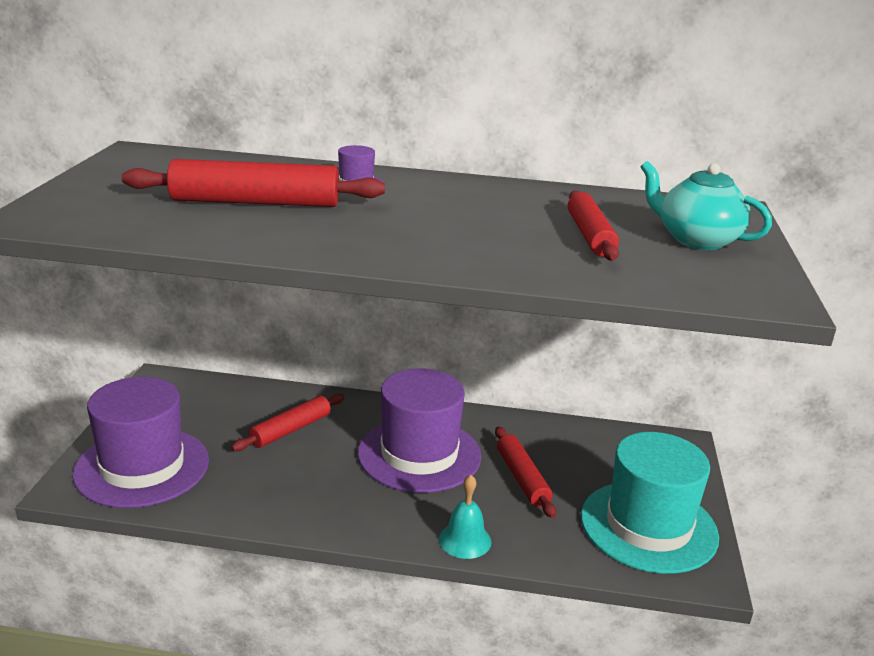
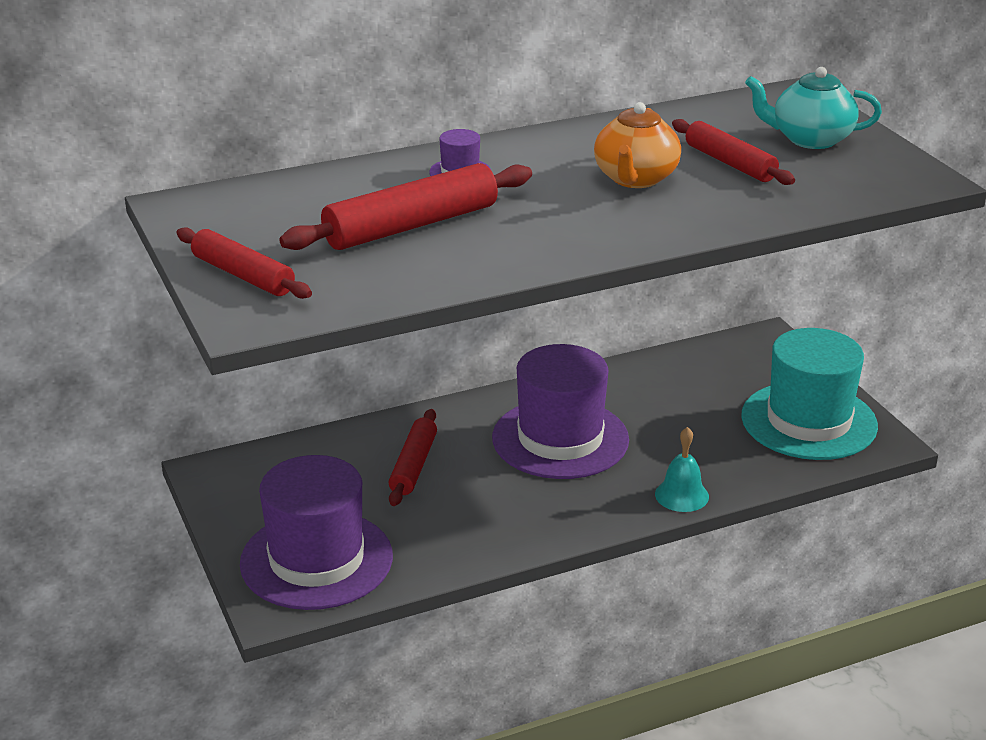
camera: 30 degrees left, 5 degrees up
(486, 223) = (635, 179): none -> orange teapot
(522, 478) = (671, 423): red rolling pin -> red rolling pin (243, 275)

